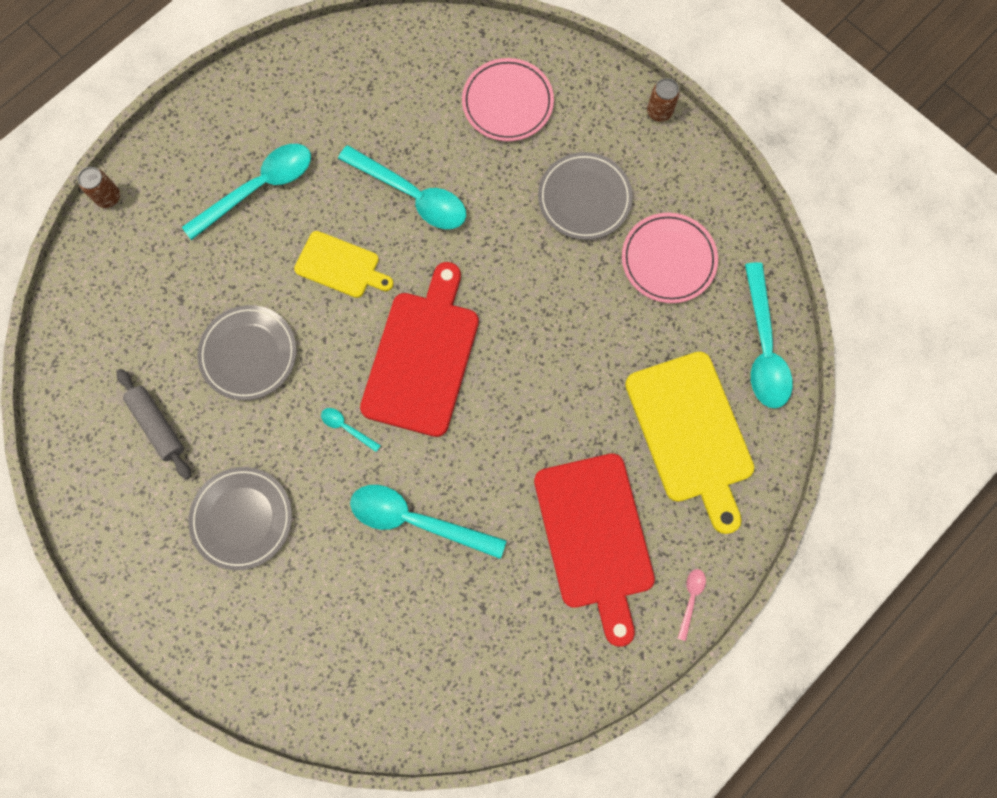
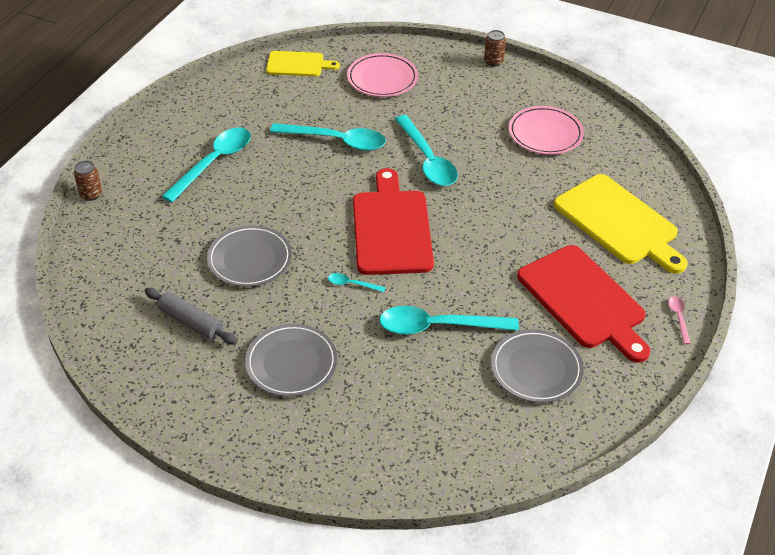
camera: 20 degrees left, 30 degrees down
(340, 266) = (300, 191): yellow cutting board -> yellow cutting board (298, 64)
(584, 198) = (466, 115): grey plate -> grey plate (536, 369)
(763, 347) = (640, 164): turquoise spoon -> turquoise spoon (427, 160)

